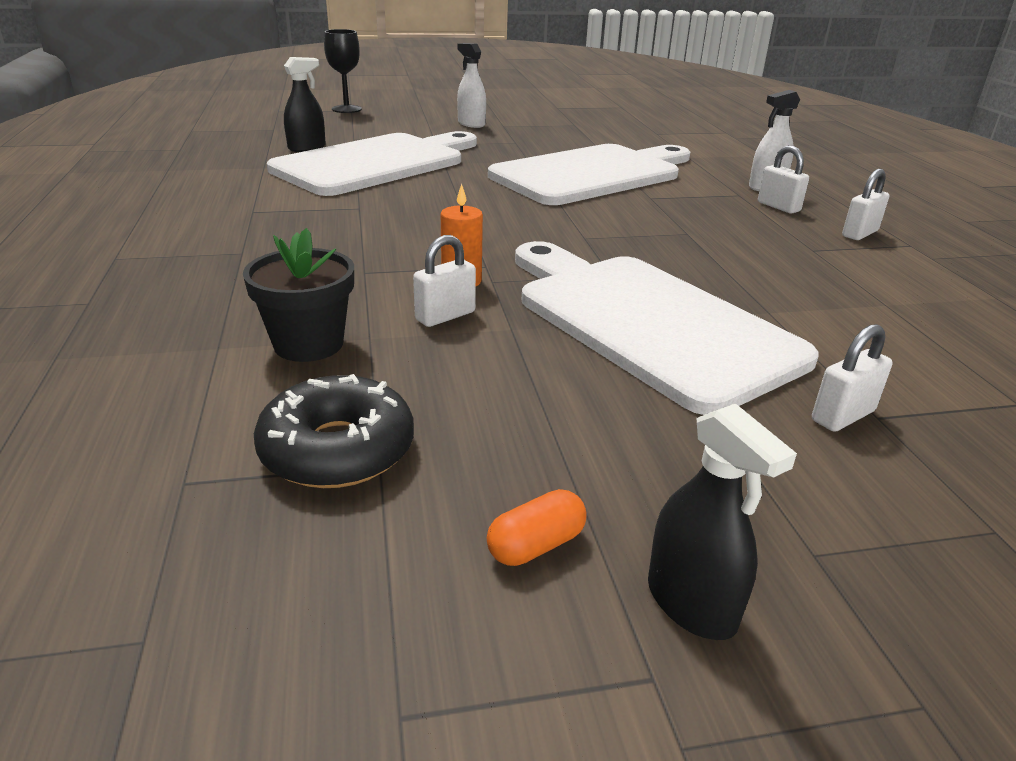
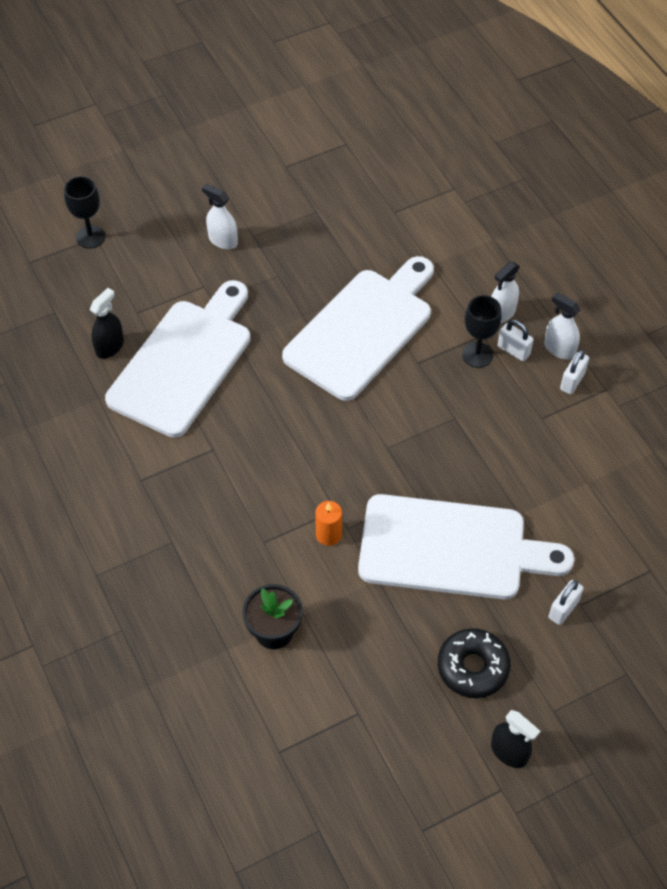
camera: 15 degrees left, 25 degrees up
(337, 450) = (334, 710): black donut -> black donut (473, 667)
(445, 316) = (335, 578): white padlock -> none
(536, 545) = (442, 741): orange capsule -> none
(646, 322) = (451, 548): white cutting board -> white cutting board turned 150 degrees clockwise
(729, 203) = (477, 355): none -> black goblet
(841, 214) = (559, 349): none -> white spray bottle

